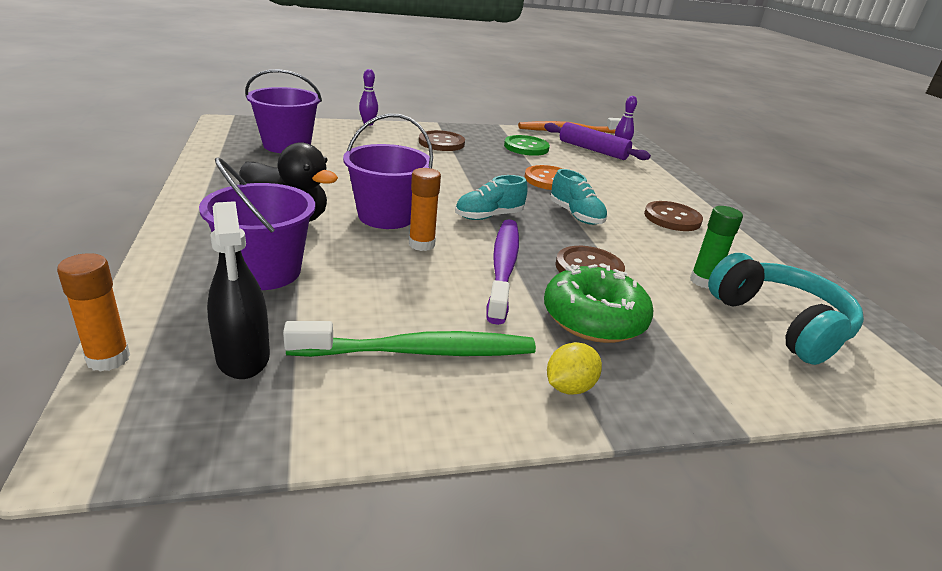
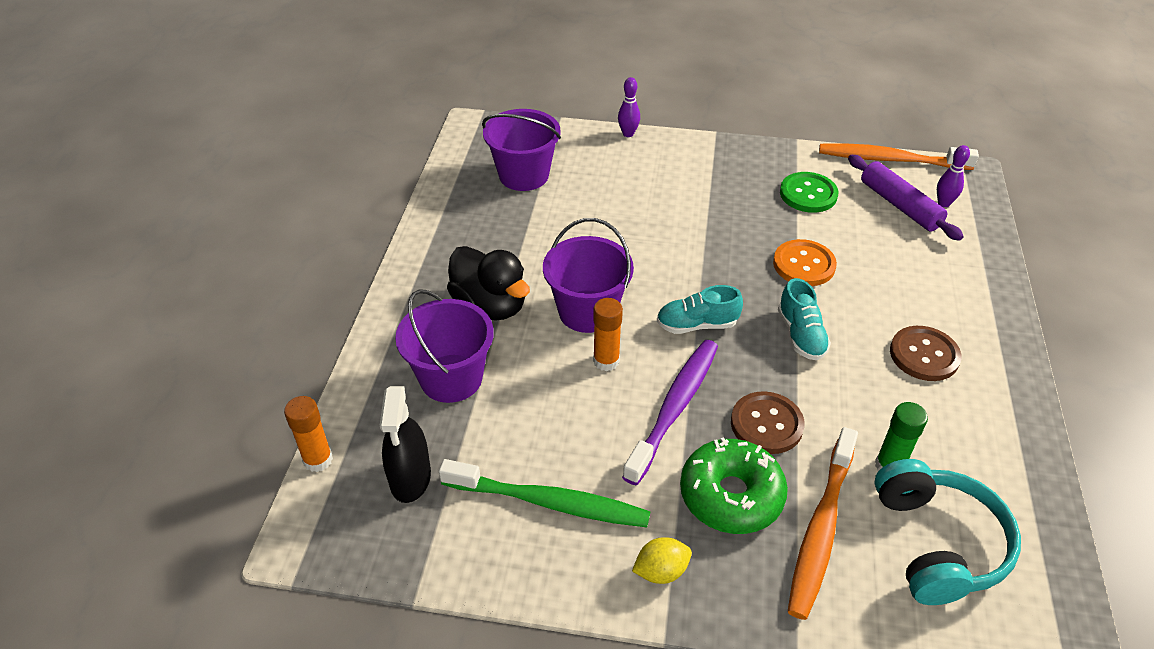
camera: 25 degrees right, 15 degrees up
(441, 143) = (702, 178): brown button -> none
(686, 330) = (821, 530): none -> orange toothbrush

